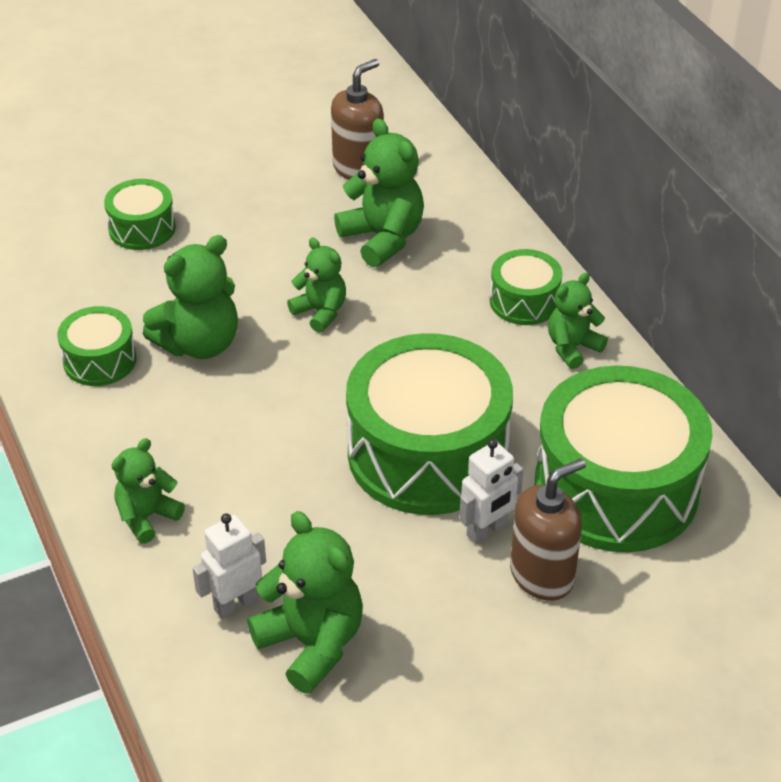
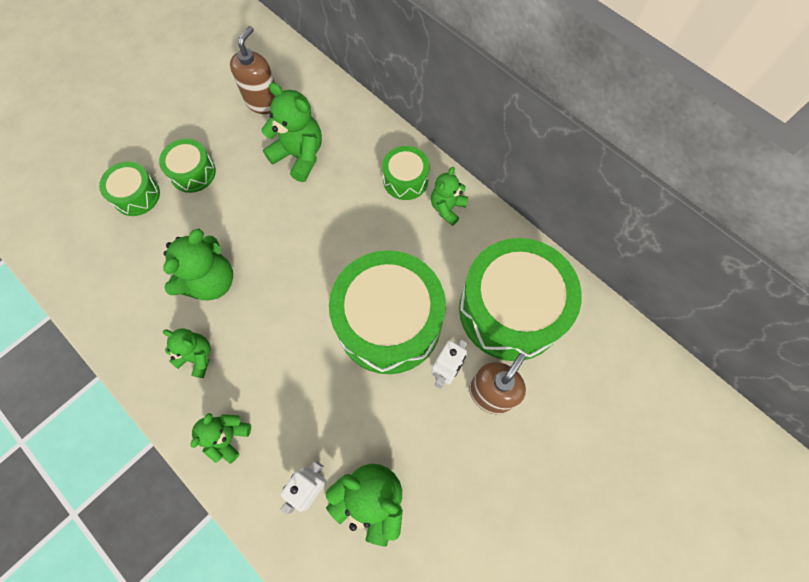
camera: 20 degrees left, 25 degrees up
(100, 360) = (148, 317): green drum -> green drum (193, 173)
(320, 312) = (281, 229): green teddy bear -> green teddy bear (197, 357)

